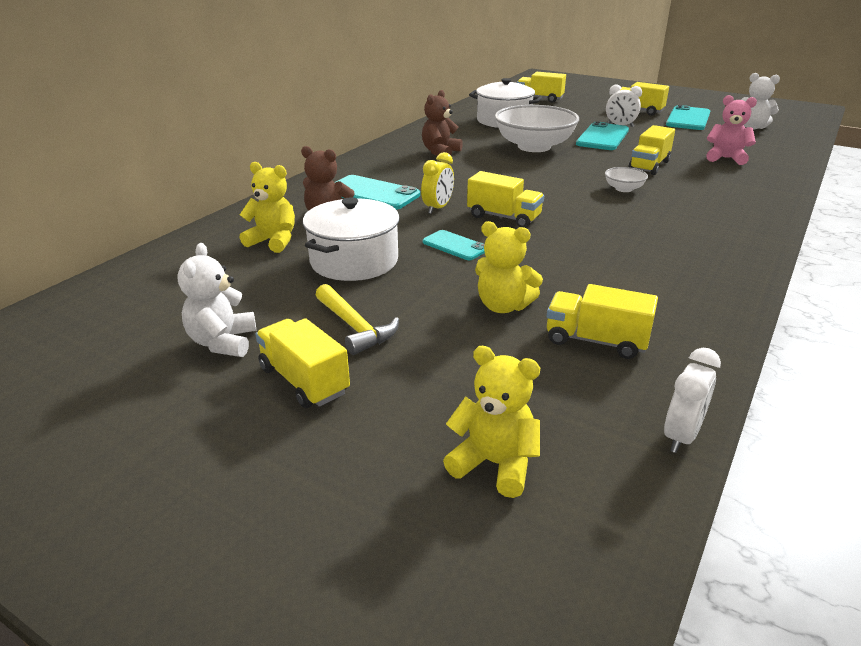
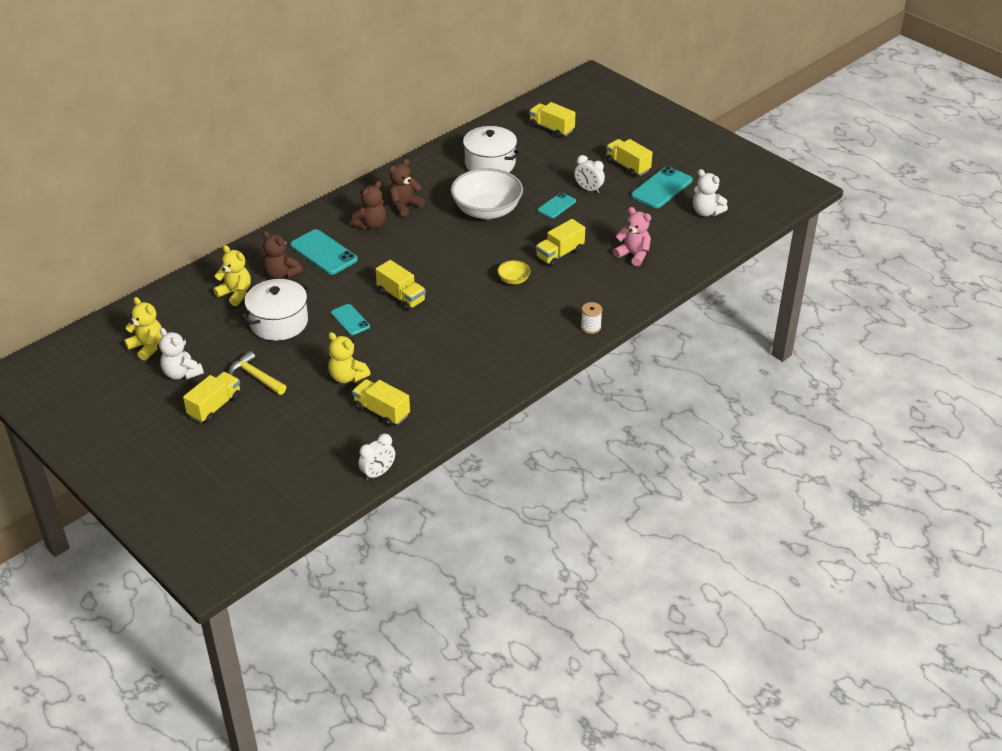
camera: 15 degrees right, 10 degrees up
(223, 342) = (182, 373): white teddy bear -> white teddy bear turned 60 degrees counterclockwise
(304, 381) = (215, 406): yellow truck -> yellow truck turned 60 degrees clockwise
(355, 327) = (256, 376): yellow hammer -> yellow hammer turned 150 degrees clockwise
(413, 168) = (371, 225): none -> brown teddy bear
(438, 208) = (361, 278): yellow clock -> none
(494, 464) = (282, 468): yellow teddy bear -> yellow teddy bear (147, 347)
(602, 137) = (557, 206): turquoise phone -> turquoise phone, size x0.60
(623, 189) = (513, 280): white bowl -> yellow bowl
(764, 214) = (590, 327): none -> white spool

